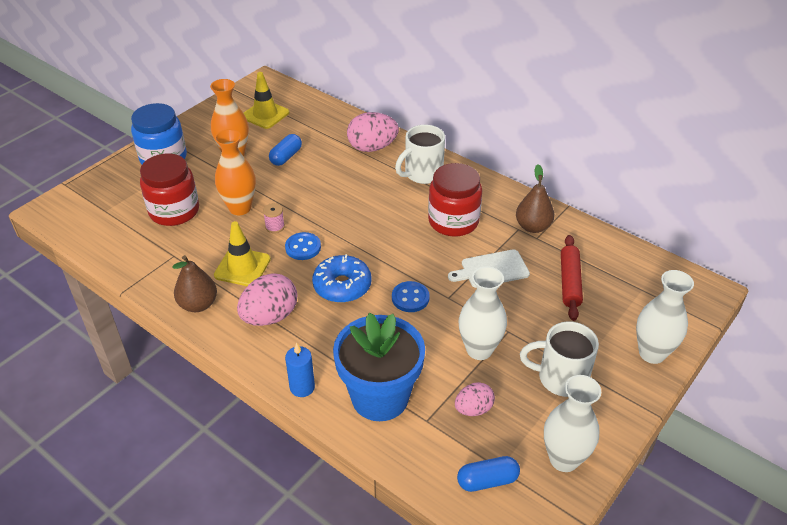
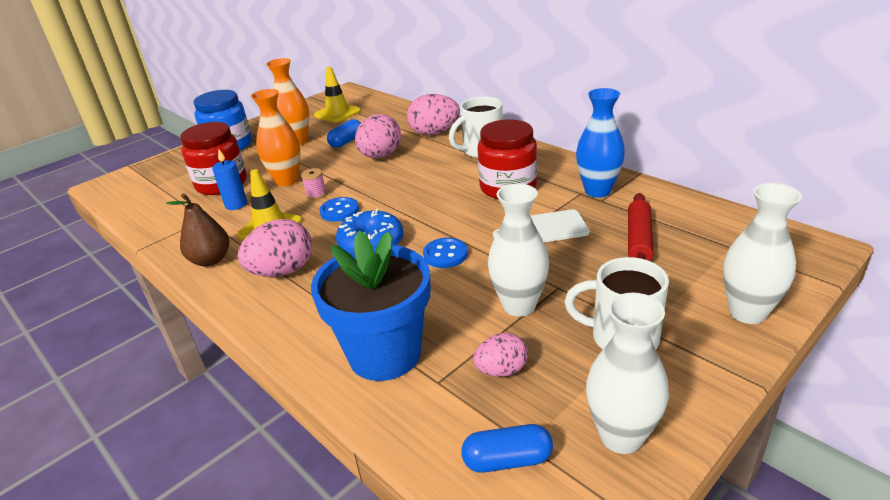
camera: 10 degrees right, 10 degrees down
(302, 387) = (294, 341): blue candle -> blue candle (236, 204)
(325, 178) = (380, 156): none -> pink egg
(532, 227) = (597, 191): brown pear -> blue vase

